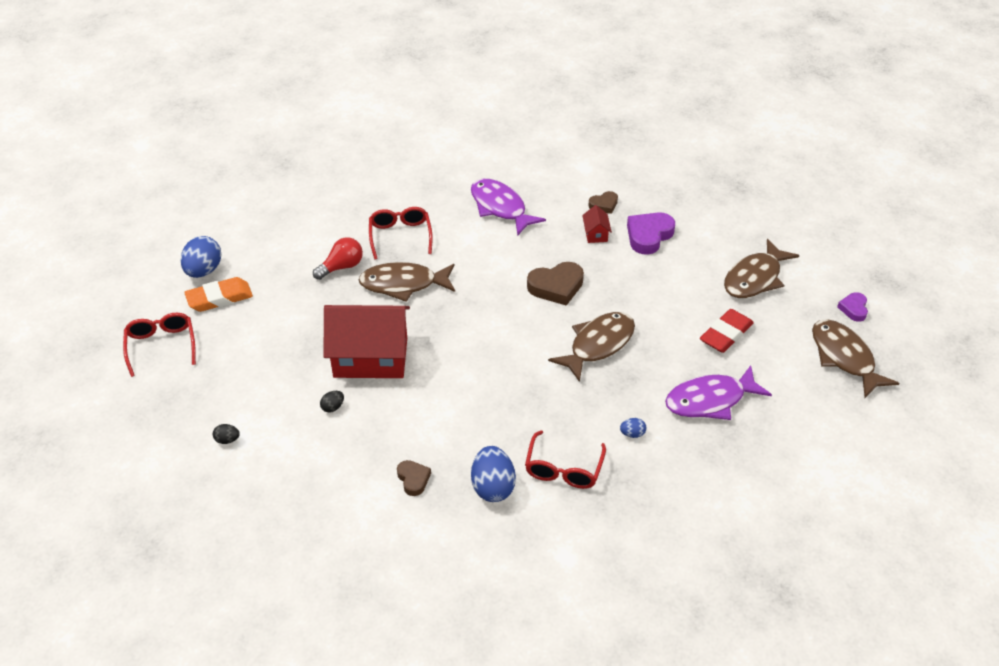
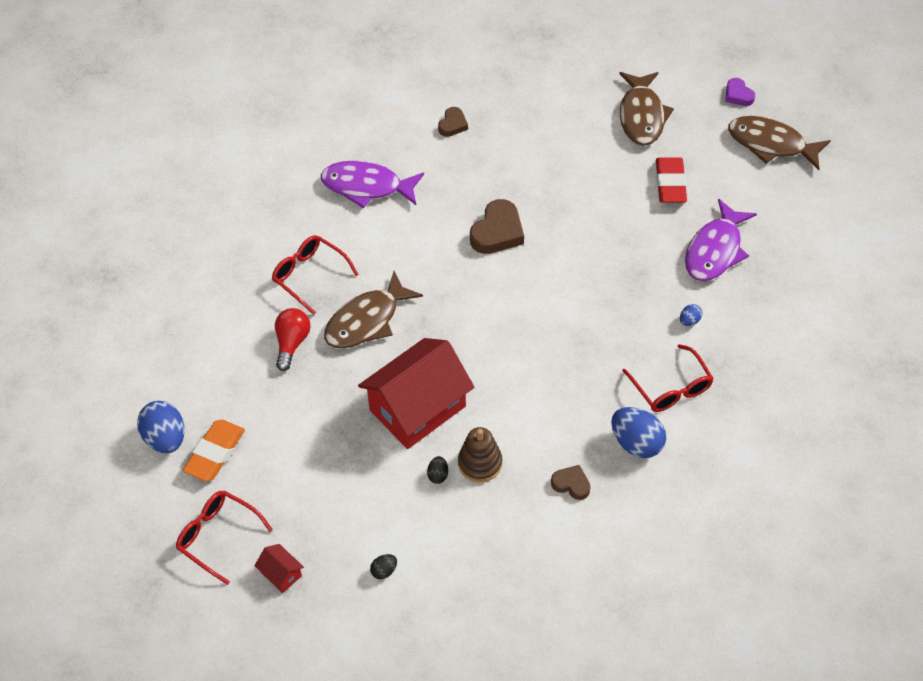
camera: 40 degrees left, 10 degrees up
(369, 420) = (480, 463): none -> brown stacking toy
(595, 234) = (476, 158): red house -> red house (281, 574)
(598, 345) = (586, 262): brown fish -> none
(648, 236) = (521, 131): purple heart -> none

